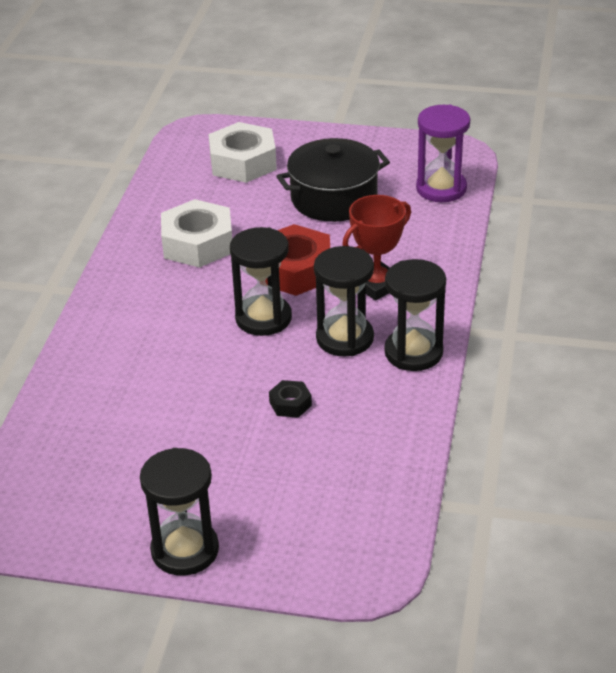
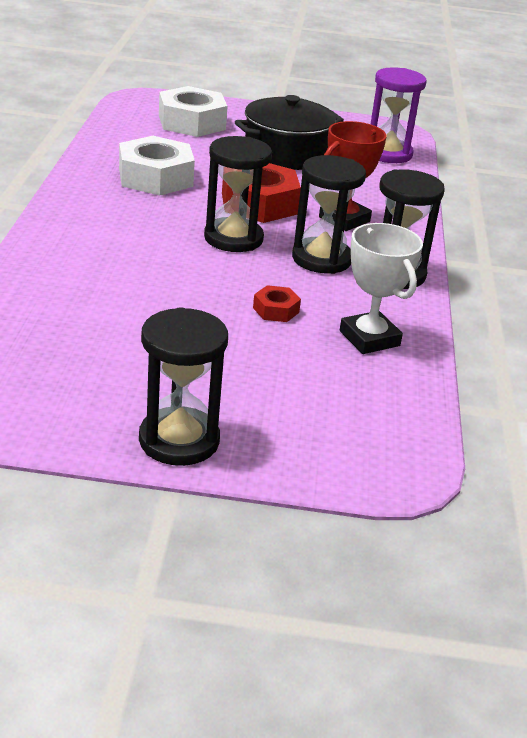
camera: 10 degrees left, 5 degrees down
(290, 404) = (276, 310): black nut -> red nut
(372, 432) = (369, 338): none -> white trophy

